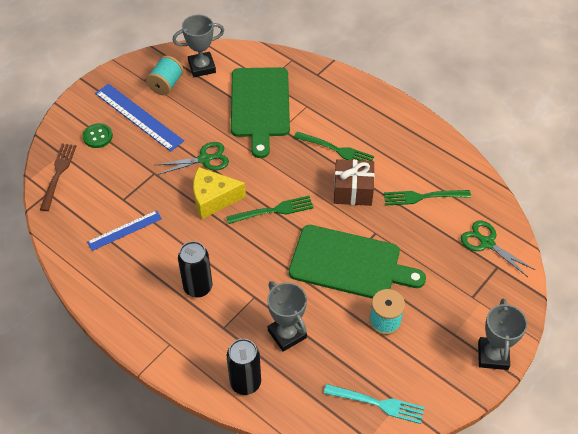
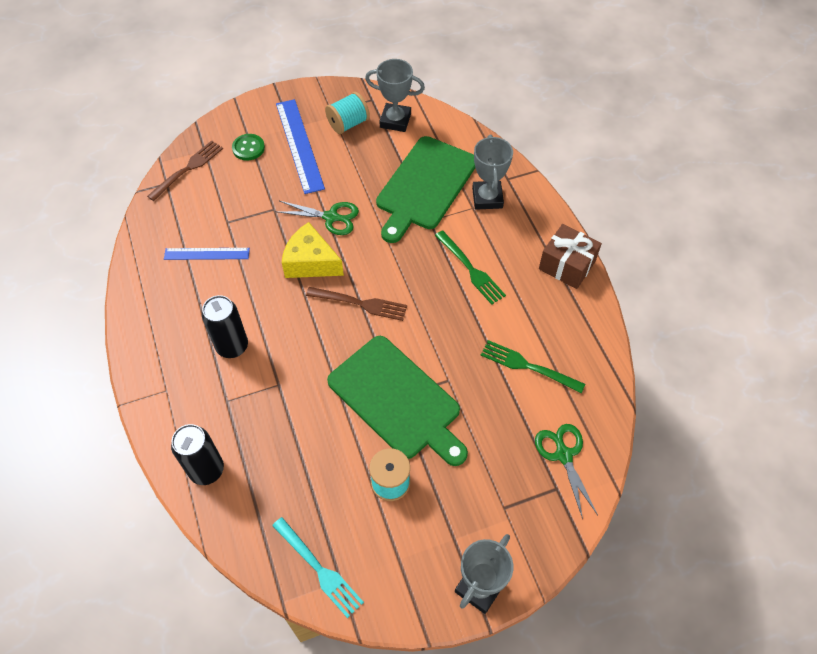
camera: 30 degrees right, 5 degrees up
(273, 210) = (360, 303): green fork -> brown fork
(287, 334) = (282, 441): grey trophy -> grey trophy (487, 198)
(353, 191) = (457, 322): brown gift -> brown gift (567, 265)

